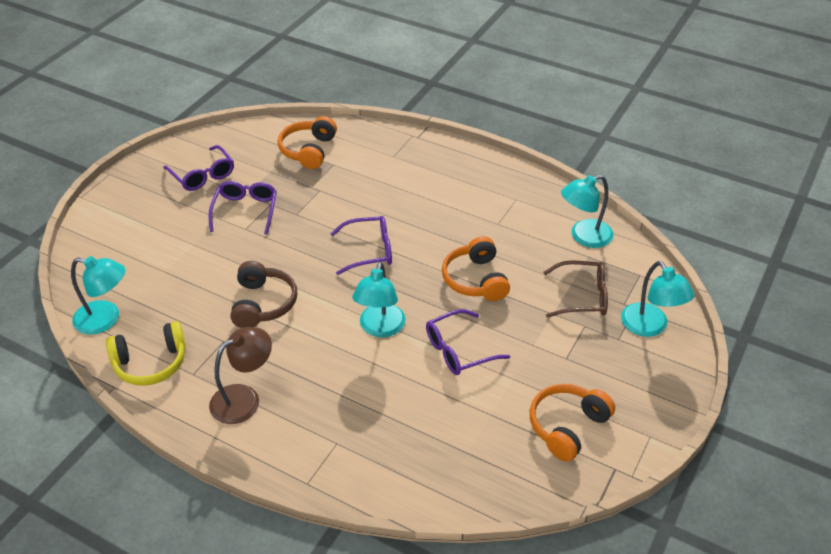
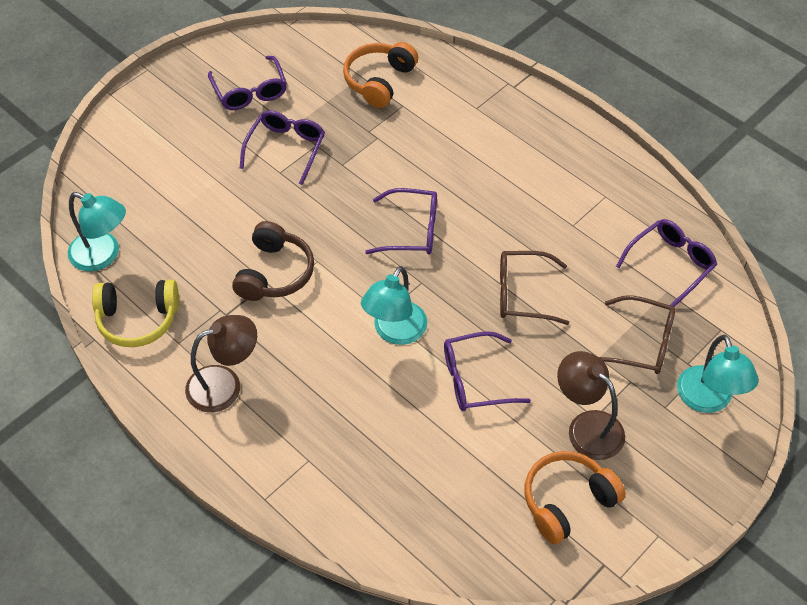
camera: 15 degrees right, 10 degrees up
(475, 279) = (522, 294): orange headphones -> brown glasses
(562, 366) = (587, 426): none -> brown lamp
(584, 237) = (670, 264): turquoise lamp -> purple glasses

